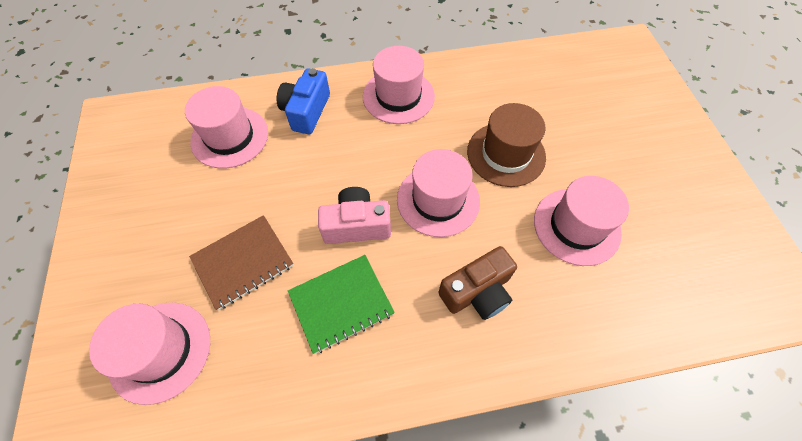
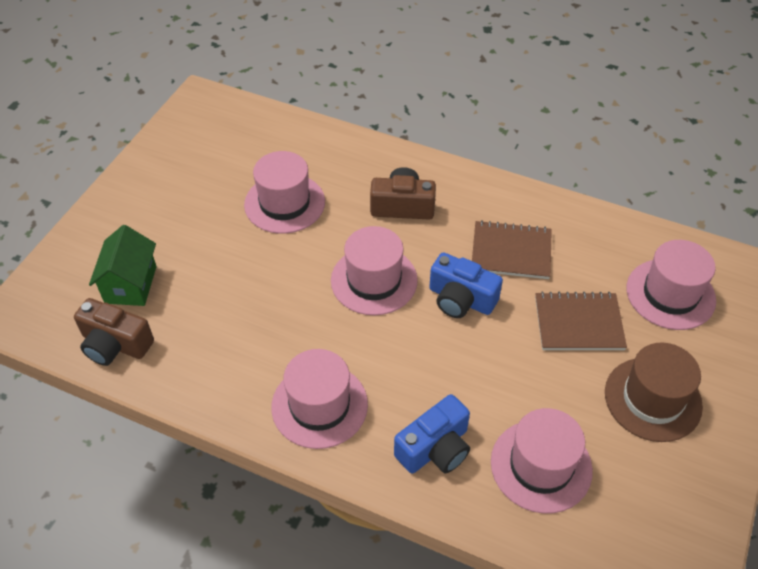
camera: 145 degrees left, 10 degrees down
(341, 303) = (511, 251): green notebook -> brown notebook
(356, 225) = (461, 299): pink camera -> blue camera
(506, 154) = (276, 283): brown hat -> brown hat (652, 399)
(555, 62) = (115, 344): none -> brown camera
(596, 97) = (130, 284): none -> green house

